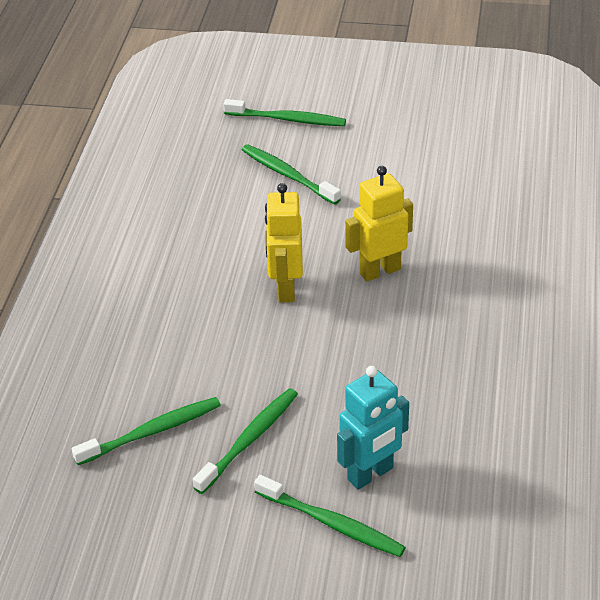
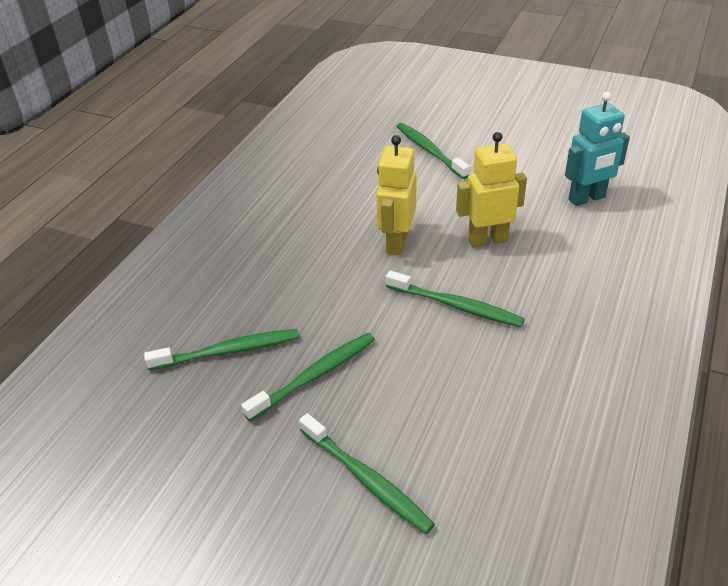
camera: 15 degrees right, 0 degrees up
(287, 119) = (443, 109): green toothbrush -> green toothbrush (456, 306)
(370, 474) = (422, 434): turquoise robot -> turquoise robot (587, 198)

